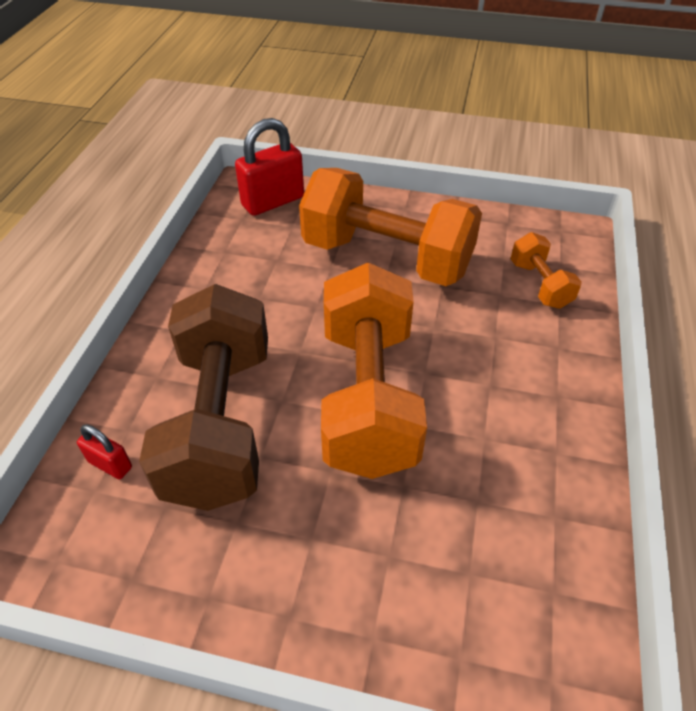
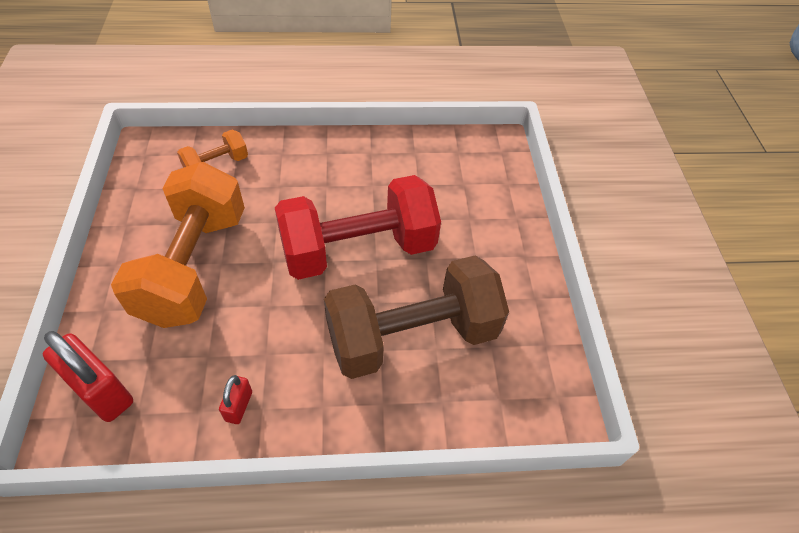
camera: 110 degrees left, 5 degrees up
(110, 464) = (476, 398): red padlock -> red padlock (239, 406)
(368, 397) = (358, 249): orange dumbbell -> red dumbbell

